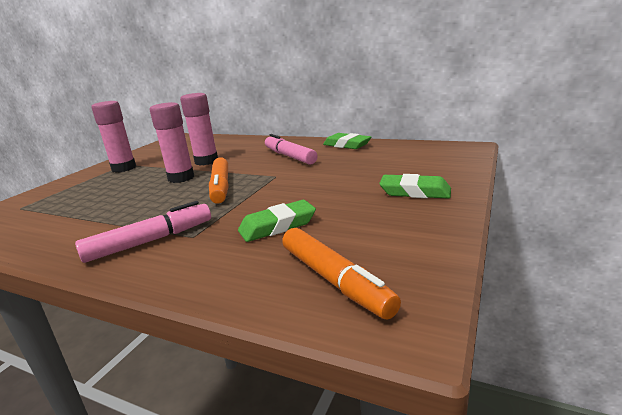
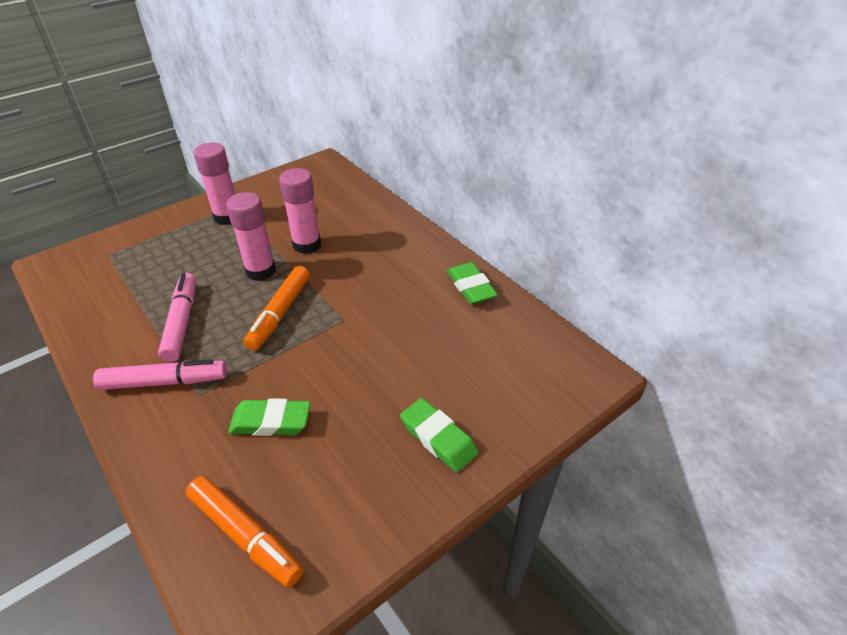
camera: 25 degrees right, 20 degrees up
(289, 156) = (391, 281): pink marker -> pink marker (182, 322)
(334, 280) = (245, 535): orange marker -> orange marker turned 45 degrees counterclockwise

